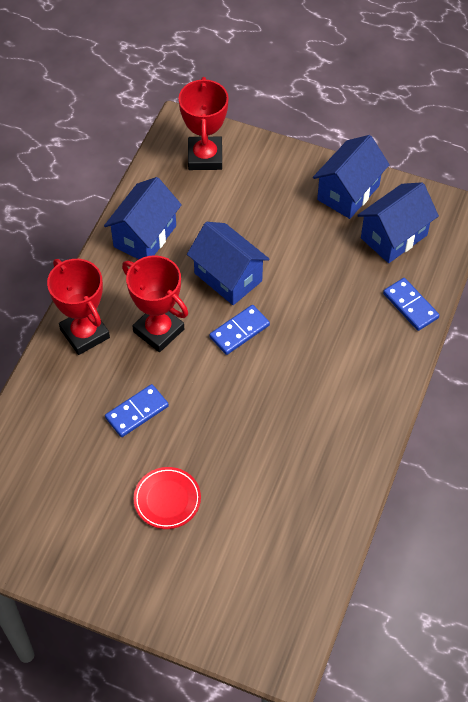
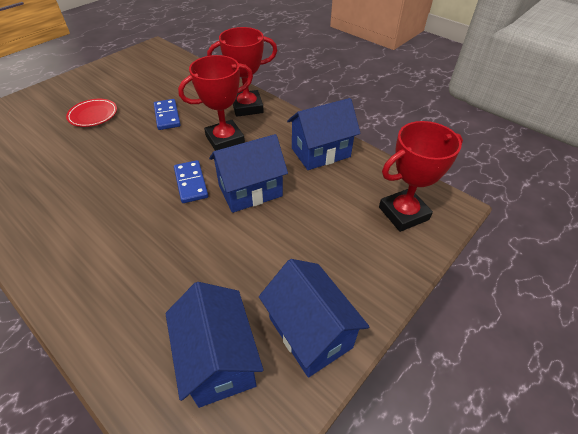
camera: 110 degrees right, 10 degrees down
(145, 236) = (320, 153): blue house -> blue house turned 75 degrees counterclockwise
(205, 157) = (403, 213): red trophy -> red trophy turned 45 degrees counterclockwise
(410, 305) = (115, 335): blue domino -> none

